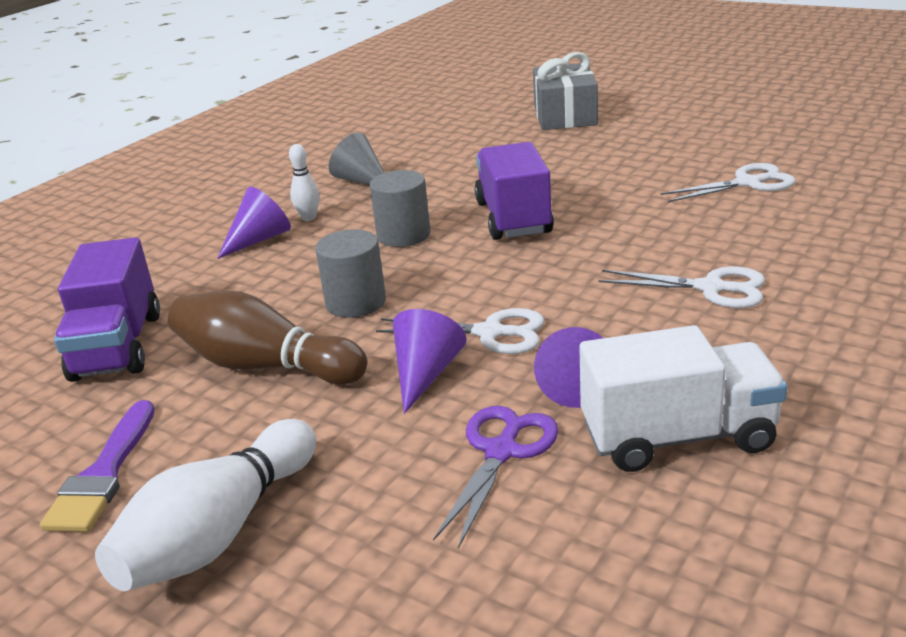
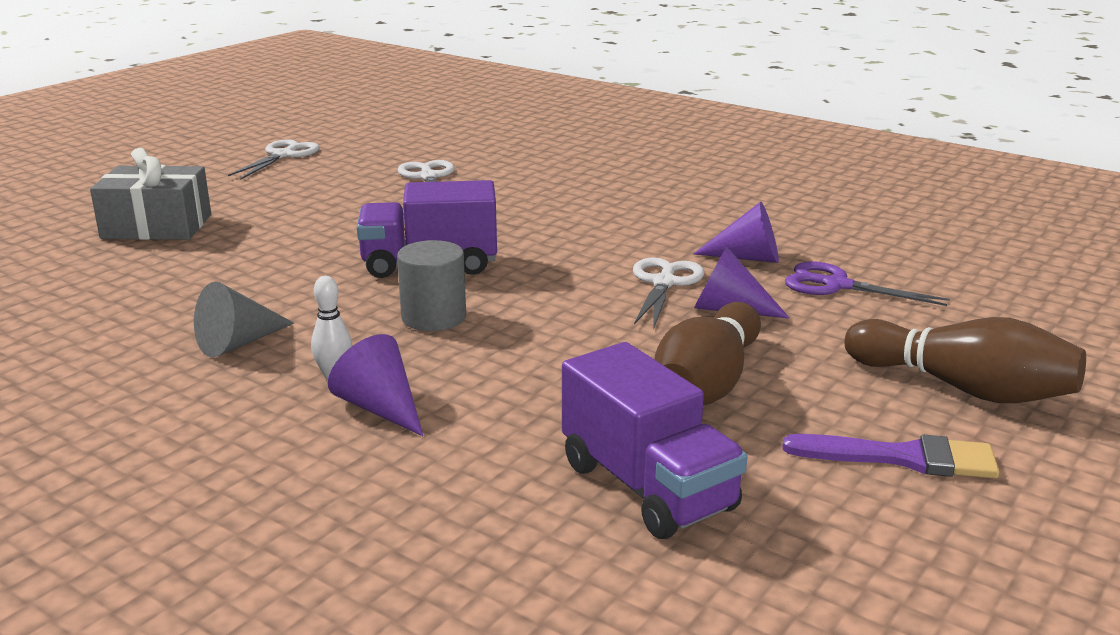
camera: 90 degrees left, 5 degrees down
(118, 346) = (647, 487): purple truck -> purple truck turned 60 degrees clockwise
(220, 532) = (963, 388): white bowling pin -> brown bowling pin
(355, 302) = (585, 341): grey cylinder -> none
(678, 436) = (812, 235): white truck -> none
(711, 288) = (613, 207): white scissors -> white scissors (283, 155)

